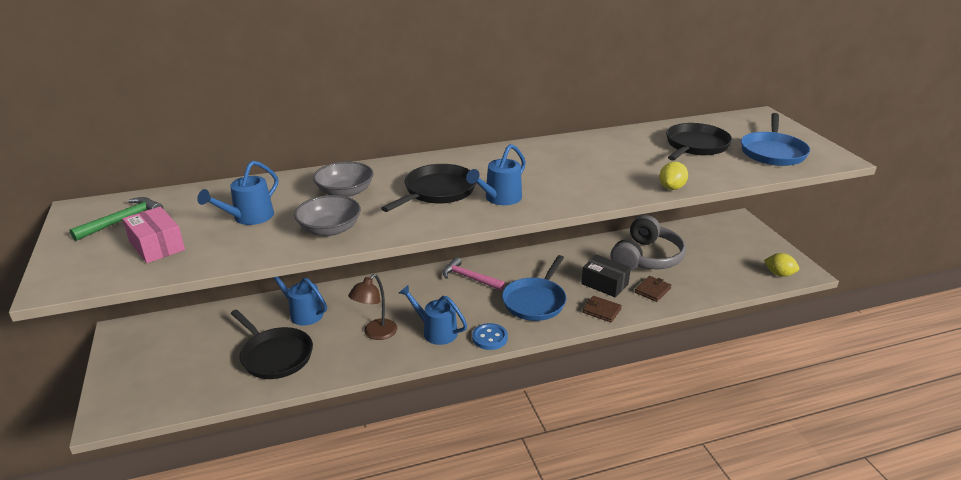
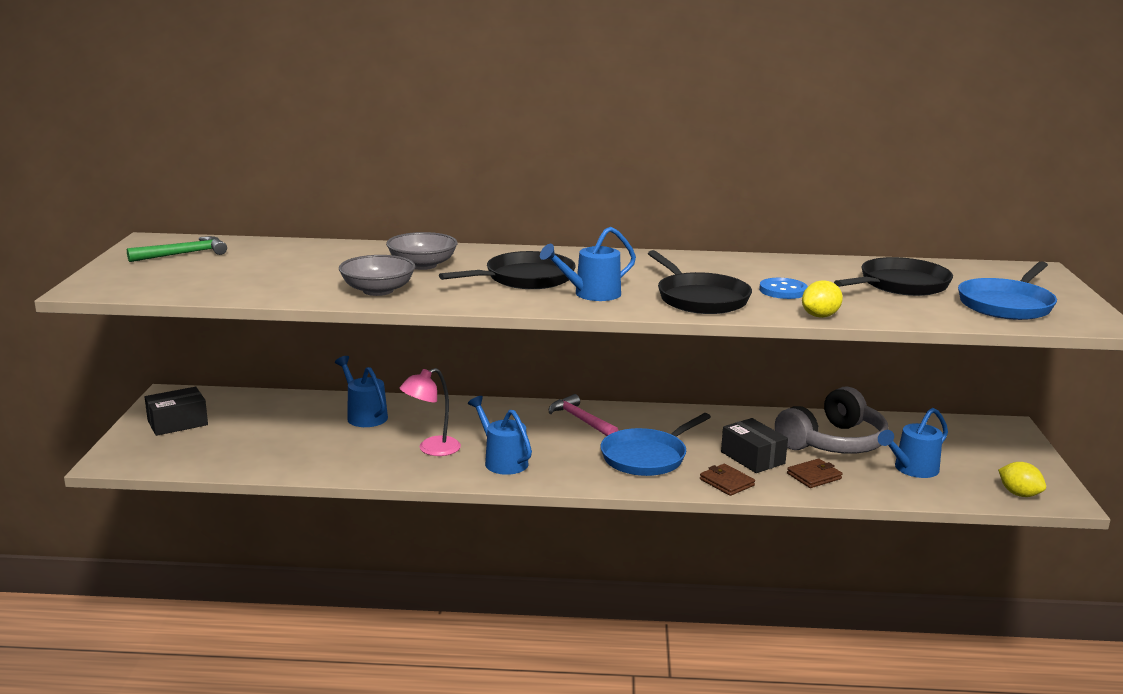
camera: 20 degrees right, 10 degrees down
(145, 359) = (177, 423): none -> black box
(157, 246) = (199, 276): pink box -> none
(248, 218) = (304, 270): blue watering can -> blue watering can (911, 469)
(275, 355) = (309, 446): black pan -> black pan (700, 298)
(375, 333) = (431, 449): brown lamp -> pink lamp
(489, 338) = (562, 479): blue button -> blue button (783, 291)

